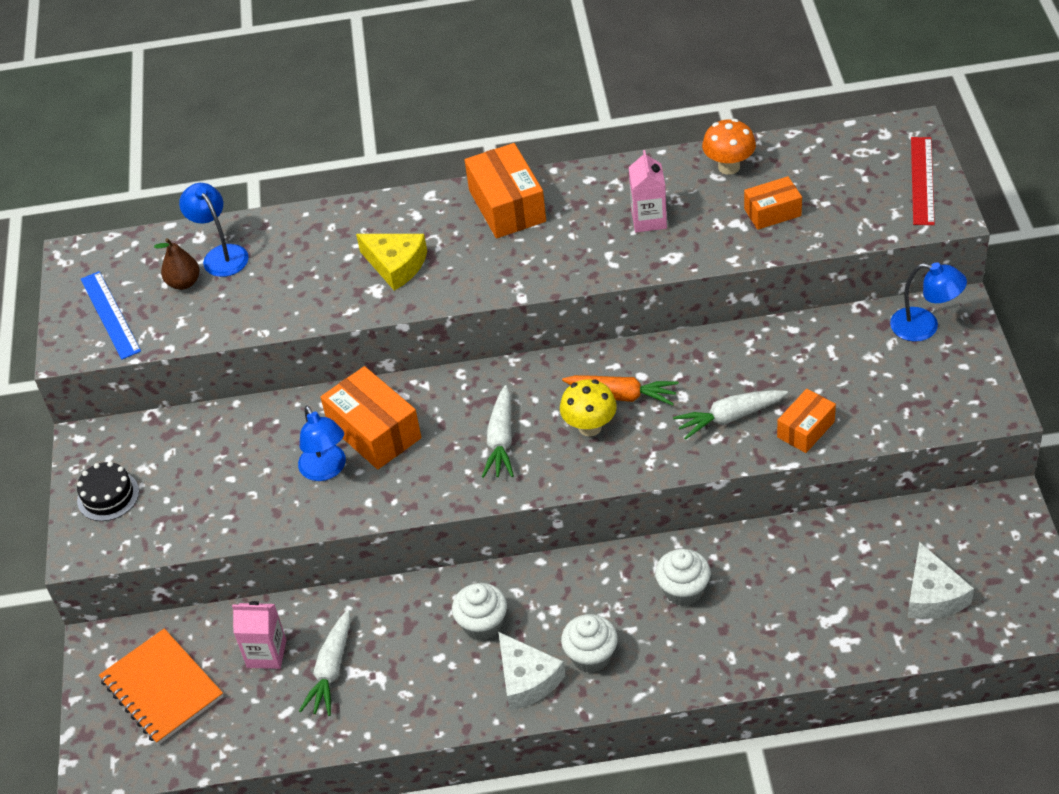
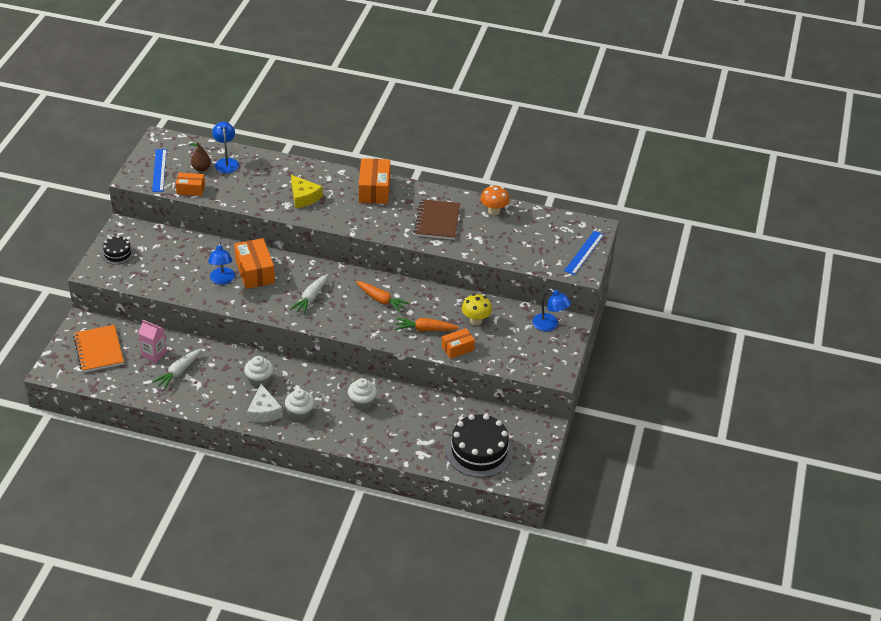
camera: 15 degrees right, 5 degrees down
(590, 427) = (356, 308): yellow mushroom -> yellow mushroom (475, 320)
(649, 219) = (437, 221): pink carton -> brown notebook
(729, 417) = (425, 329): white carrot -> orange carrot
(772, 212) = (499, 240): orange box -> orange box (190, 189)
(922, 180) = (584, 252): red ruler -> blue ruler
(933, 595) = (479, 451): white cheese -> black cake

